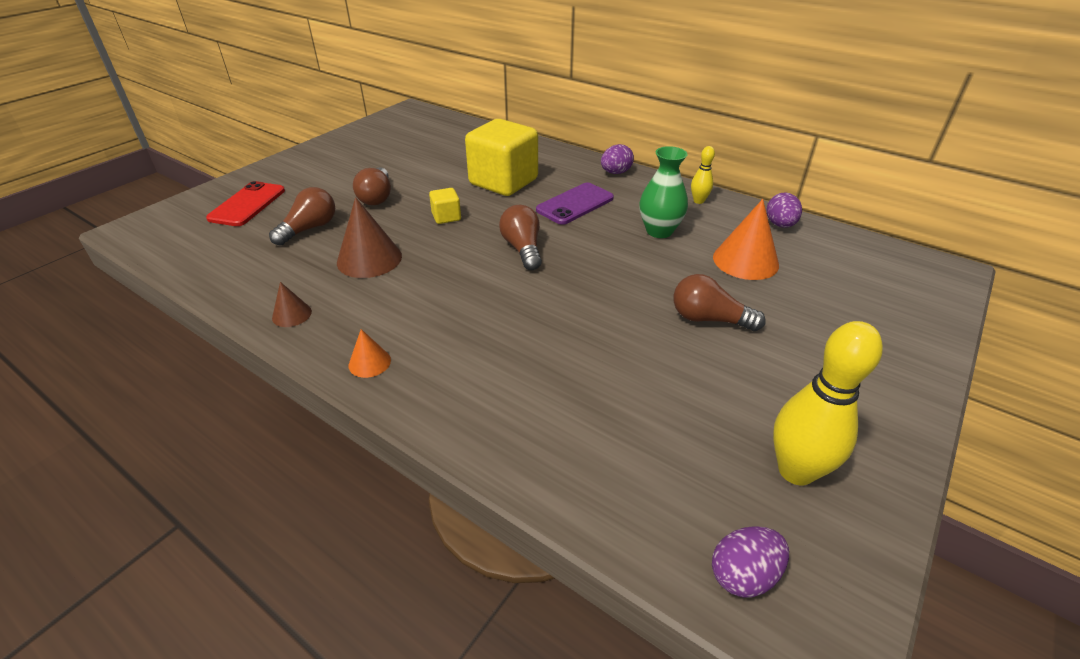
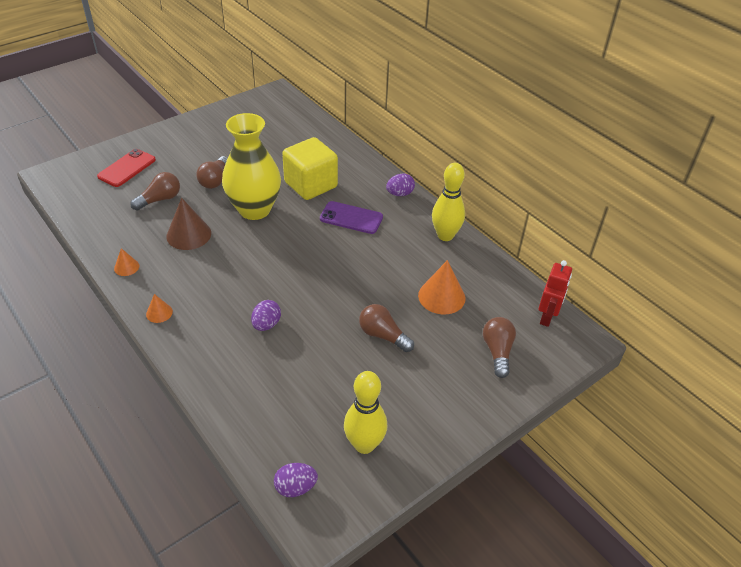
camera: 15 degrees right, 5 degrees up
(292, 314) = (126, 267): brown cone -> orange cone
(446, 217) = (254, 209): yellow cube -> yellow vase
(523, 249) = (292, 250): brown light bulb -> brown light bulb (497, 351)
(575, 204) = (351, 218): purple phone -> purple phone turned 45 degrees clockwise
(659, 231) = (397, 256): green vase -> none
(698, 201) = (445, 235): yellow bowling pin -> yellow bowling pin, size x1.95
(780, 225) = (491, 271): purple egg -> purple egg (266, 324)
(883, 256) = (547, 317): none -> red robot

